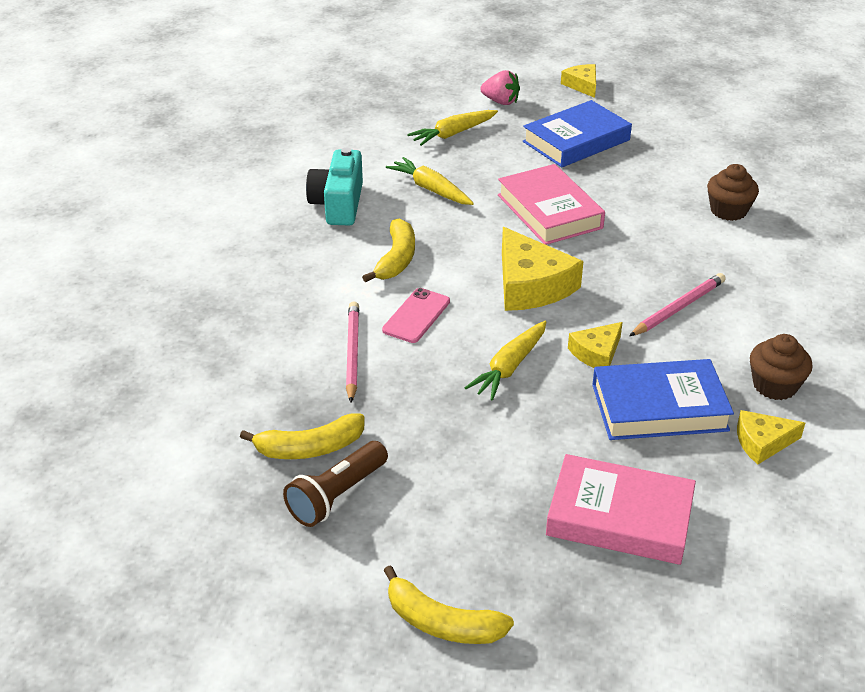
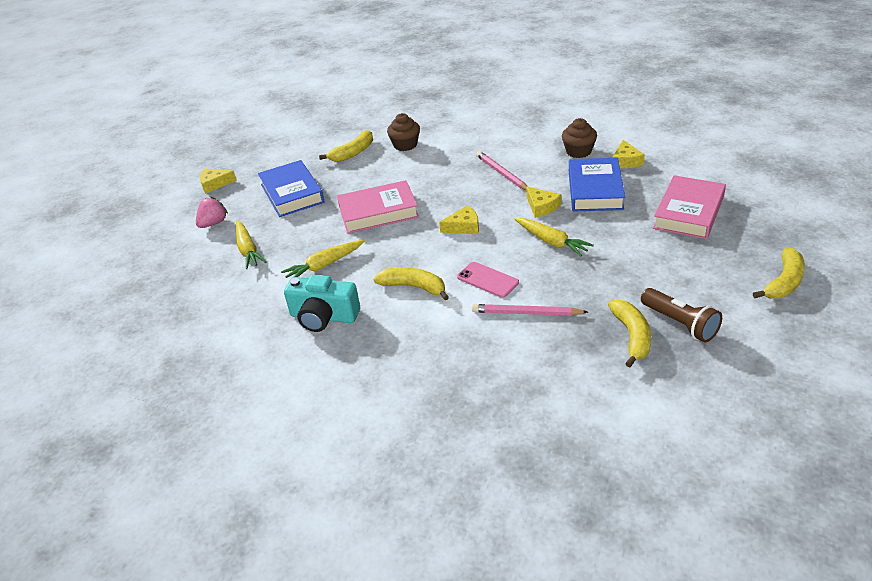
camera: 75 degrees left, 0 degrees up
(530, 285) = (464, 227): yellow cheese -> yellow cheese, size x0.56
(690, 170) = (353, 153): none -> yellow banana

